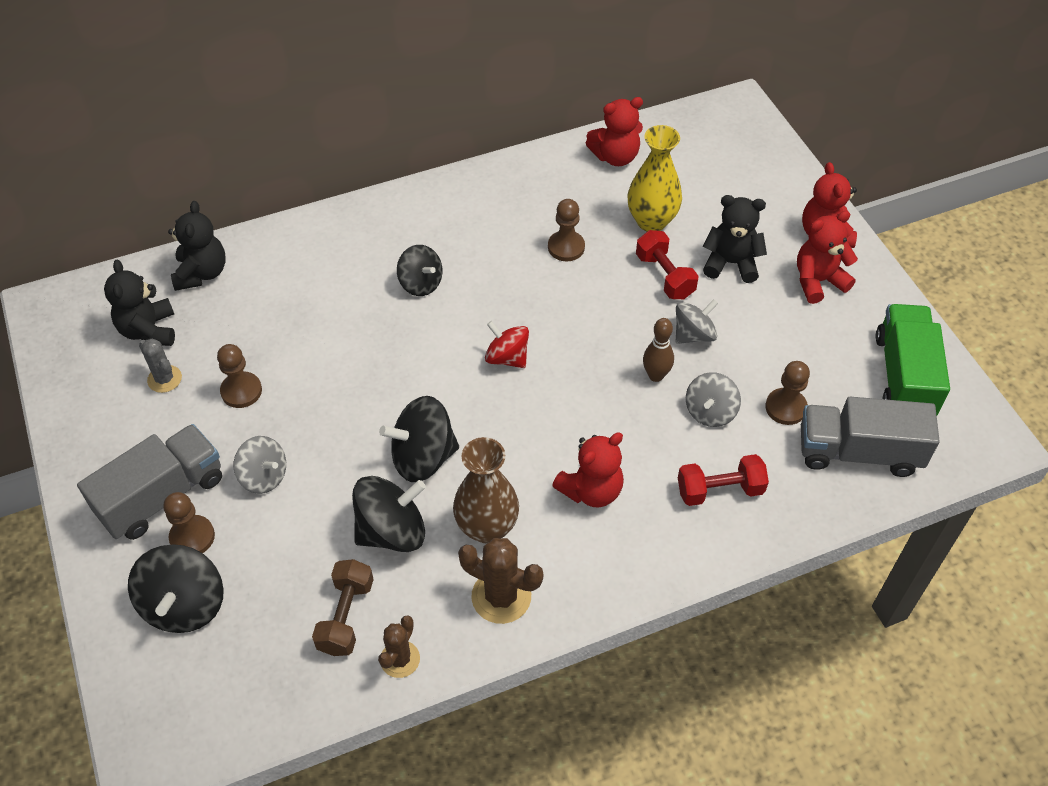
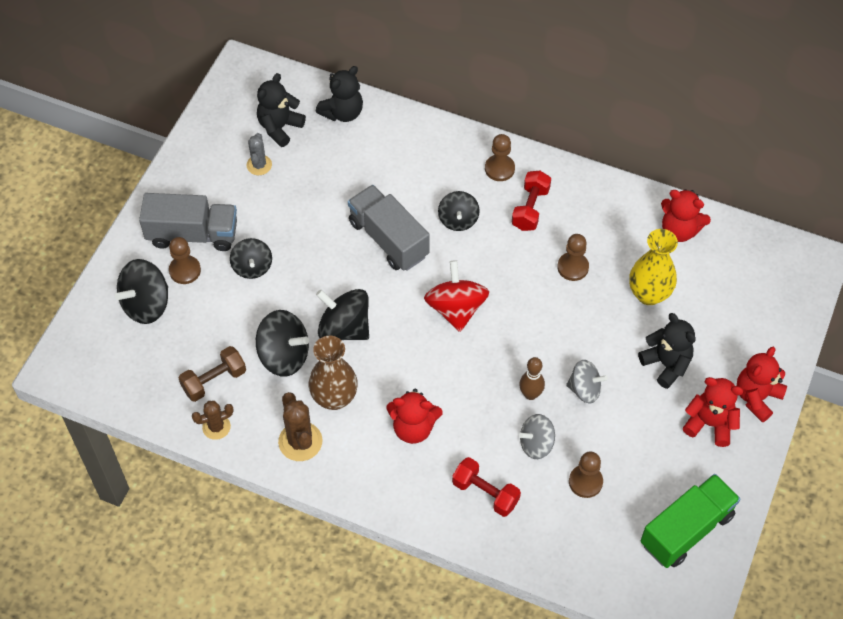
camera: 45 degrees right, 5 degrees up
(241, 391) = (290, 206): brown pawn -> brown pawn (499, 169)
(264, 476) = (252, 267): grey spinning top -> black spinning top
(507, 358) = (456, 309): red spinning top -> red spinning top, size x1.52
(664, 276) = (612, 337): red dumbbell -> red dumbbell (530, 208)
(858, 452) = (596, 546): grey truck -> grey truck (388, 239)

